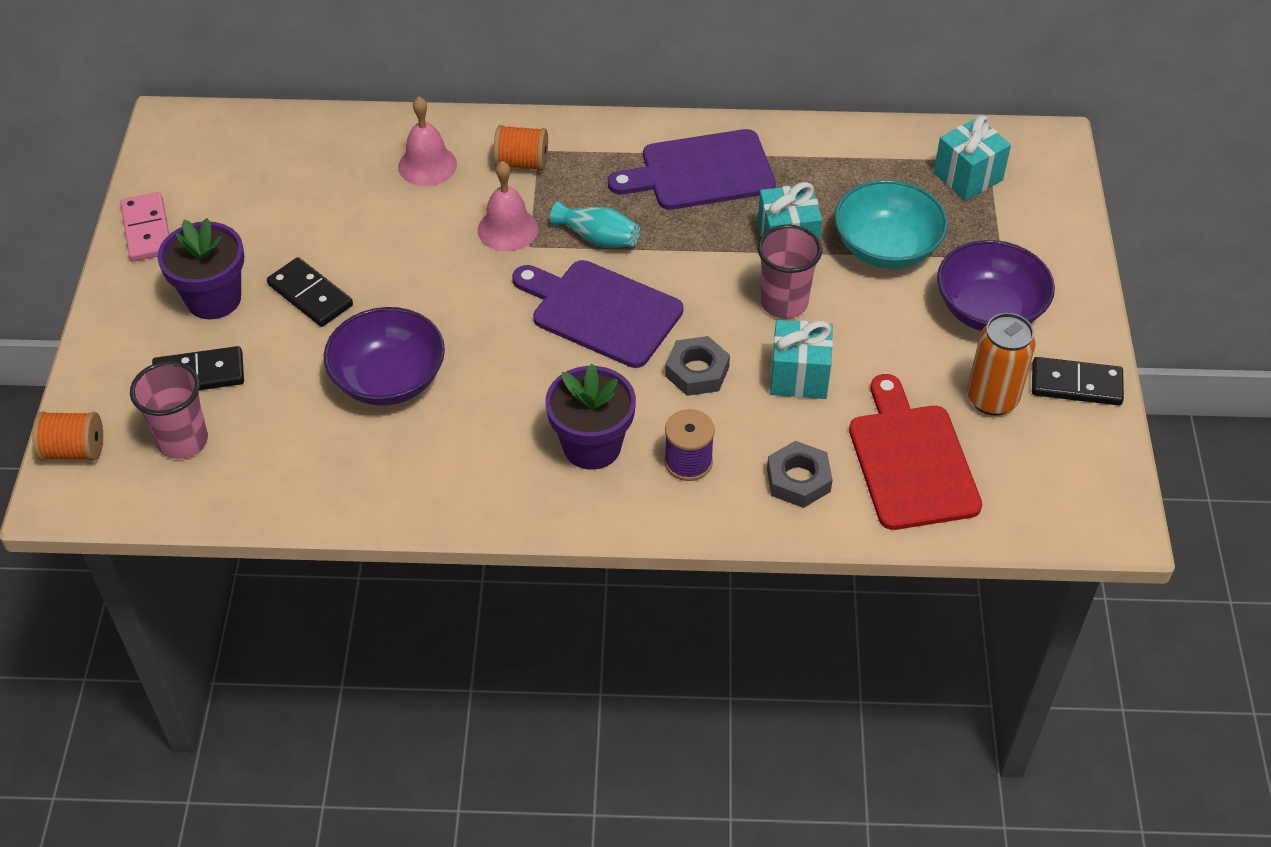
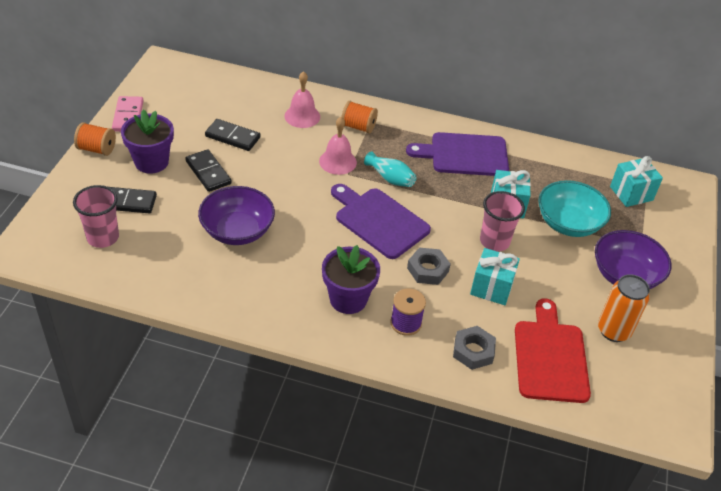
camera: 10 degrees right, 5 degrees down
(74, 450) = (38, 228): orange spool -> orange spool (97, 149)
(1076, 384) = (672, 334): black domino -> black domino (232, 137)

